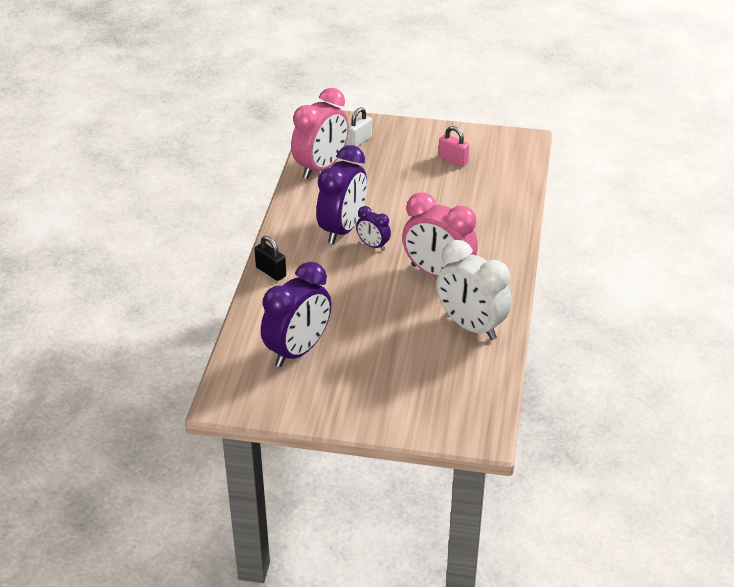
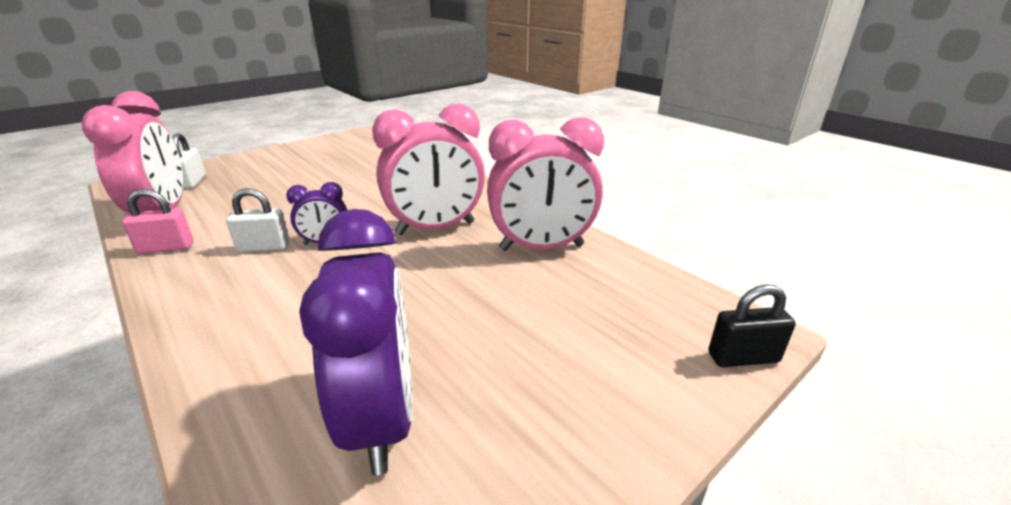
camera: 50 degrees left, 10 degrees down
(271, 272) = (196, 342): black padlock -> black padlock (743, 357)
(342, 229) = (263, 247): purple clock -> white padlock
(453, 160) = (320, 160): pink padlock -> pink padlock (166, 248)
(470, 326) = (541, 248): white clock -> pink clock

